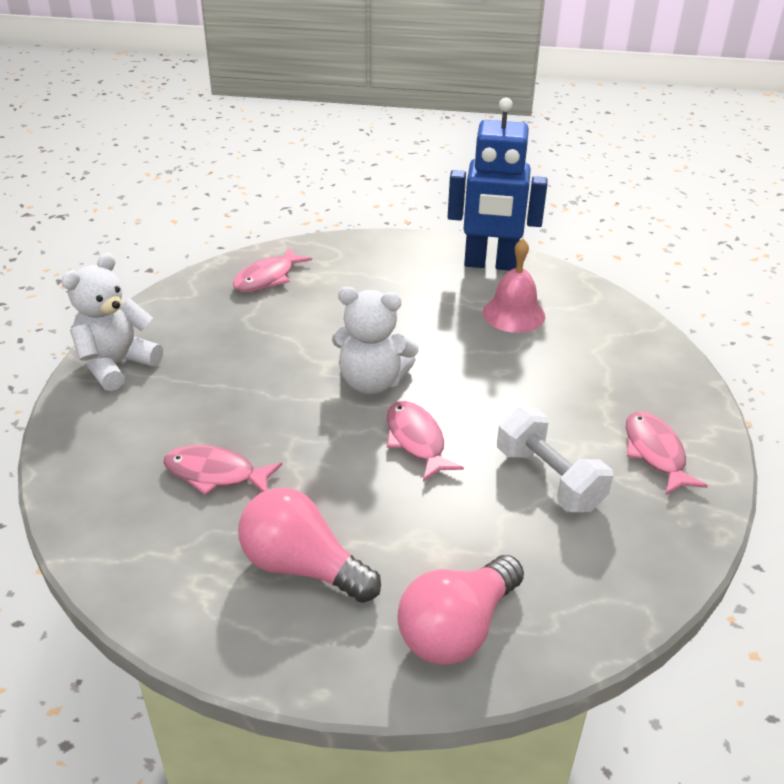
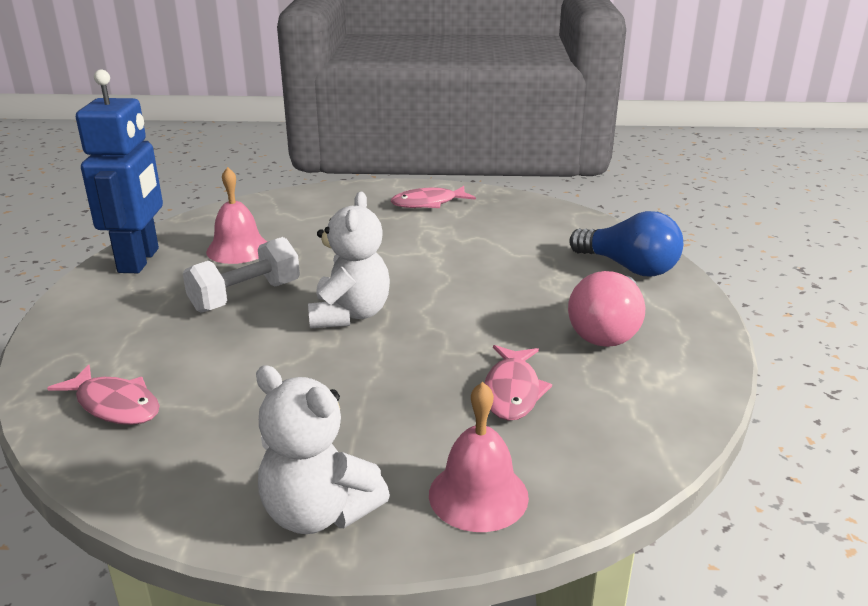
camera: 95 degrees left, 10 degrees down
(96, 438) = (478, 495): none -> pink bell
(416, 440) = (435, 289): pink fish -> none
(457, 628) = (629, 267): pink light bulb -> blue light bulb
(549, 478) = (467, 237): white dumbbell -> white dumbbell (245, 296)

